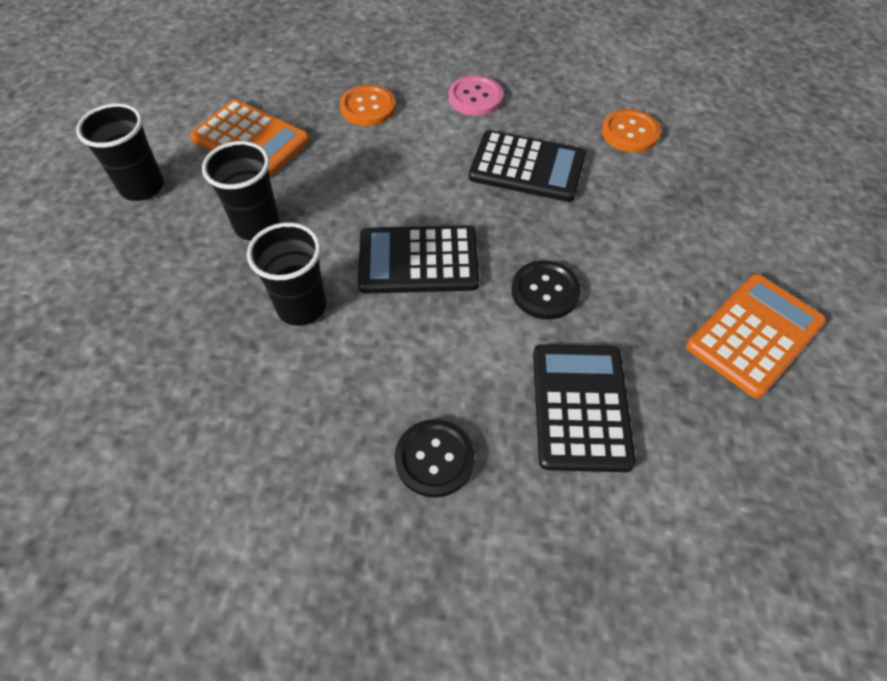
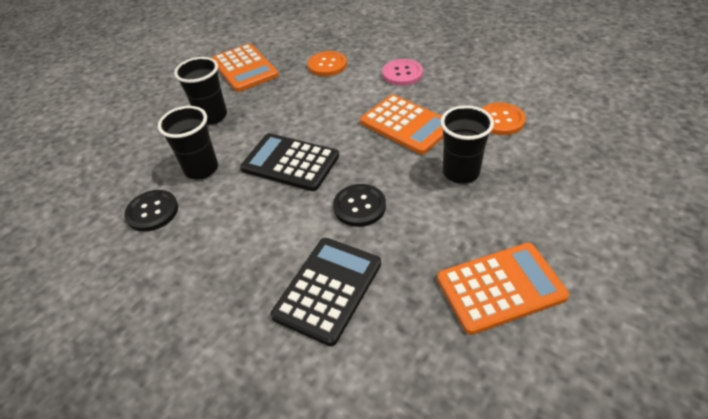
camera: 30 degrees right, 10 degrees down
(142, 187) = (168, 80): black cup -> black cup (461, 172)
(434, 459) = (209, 285): black button -> black button (152, 212)
(527, 167) = (406, 124): black calculator -> orange calculator

